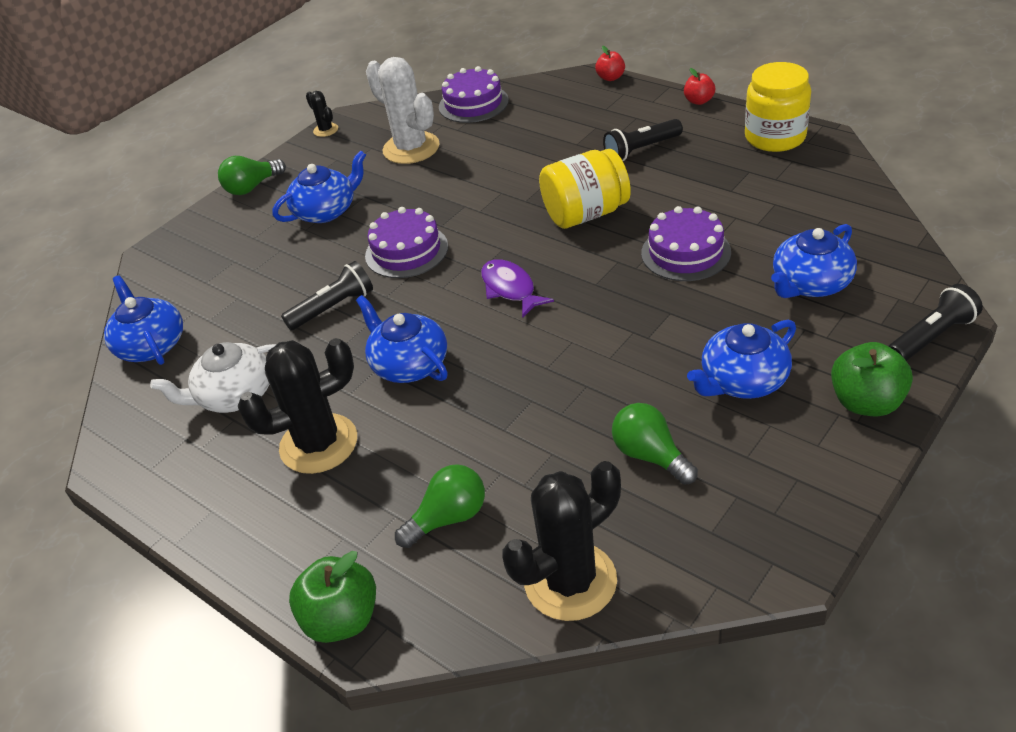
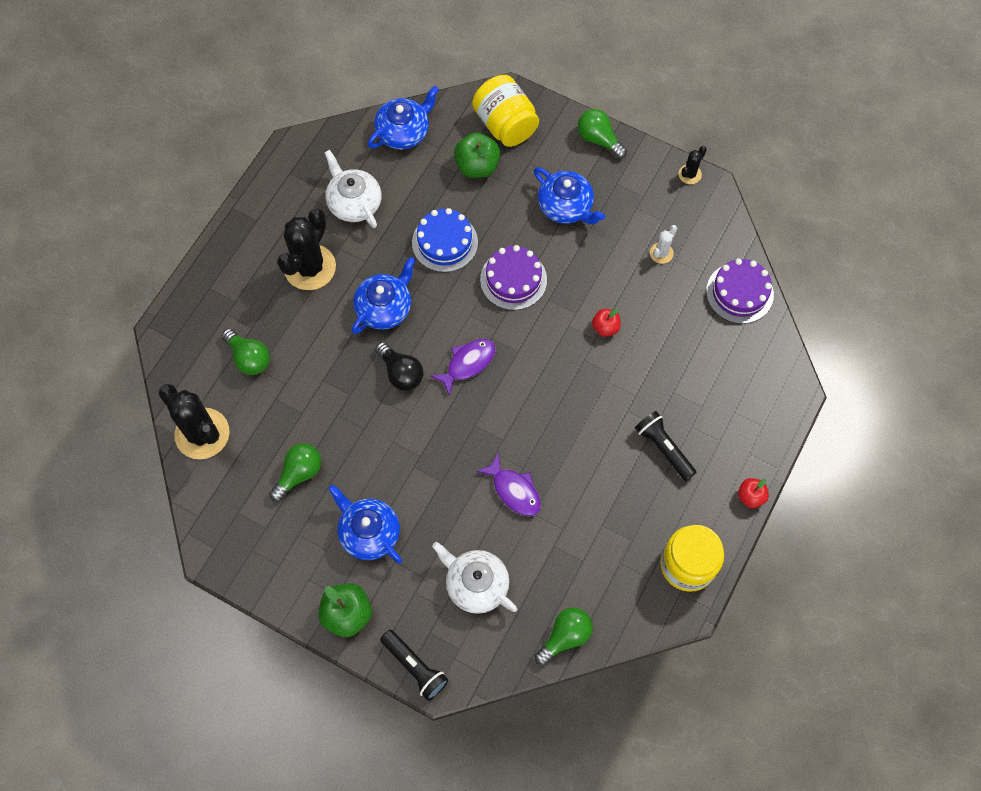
camera: 75 degrees right, 25 degrees up
(318, 444) = (310, 267): black cactus -> black cactus turned 60 degrees clockwise
(333, 308) = (445, 242): black flashlight -> blue cake
(342, 619) = (178, 314): green apple -> green apple (477, 166)
(411, 148) = (661, 253): white cactus -> white cactus, size x0.46
(510, 348) = (401, 373): none -> black light bulb
(586, 214) = (565, 410): yellow jar -> yellow jar (505, 125)
(610, 78) = (793, 412): red apple -> red apple (605, 327)
(685, 252) = (514, 490): purple cake -> purple fish
(810, 283) = (476, 584): blue teapot -> white teapot
(869, 216) = (565, 637): none -> green light bulb

